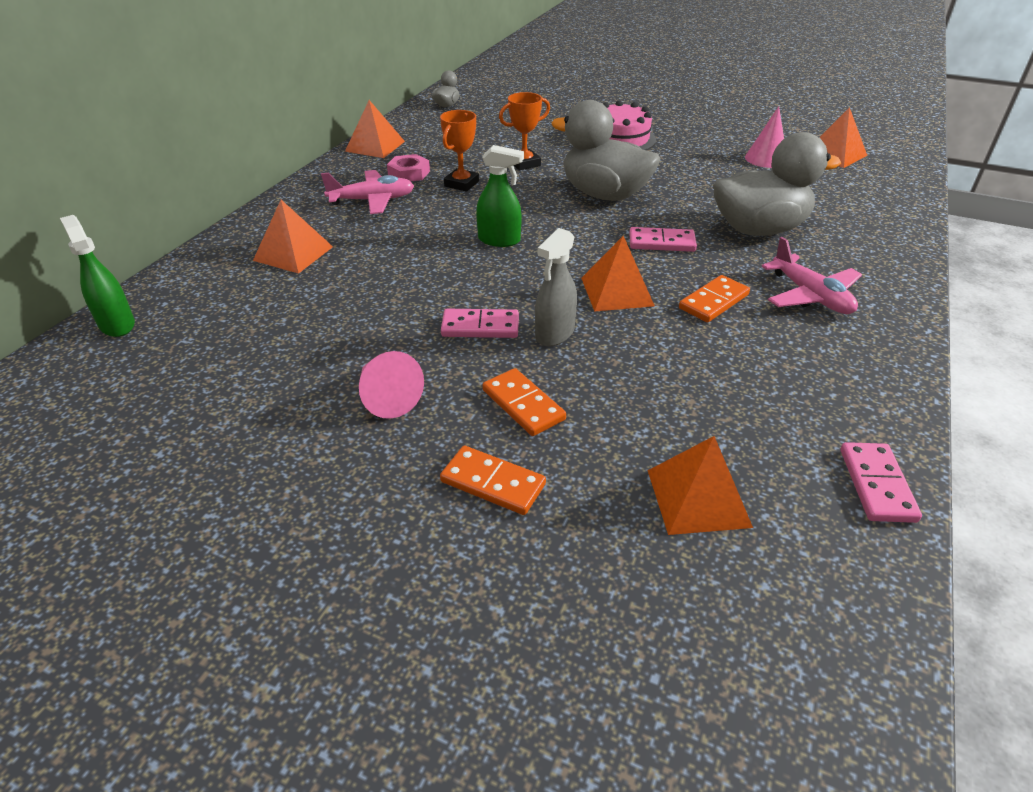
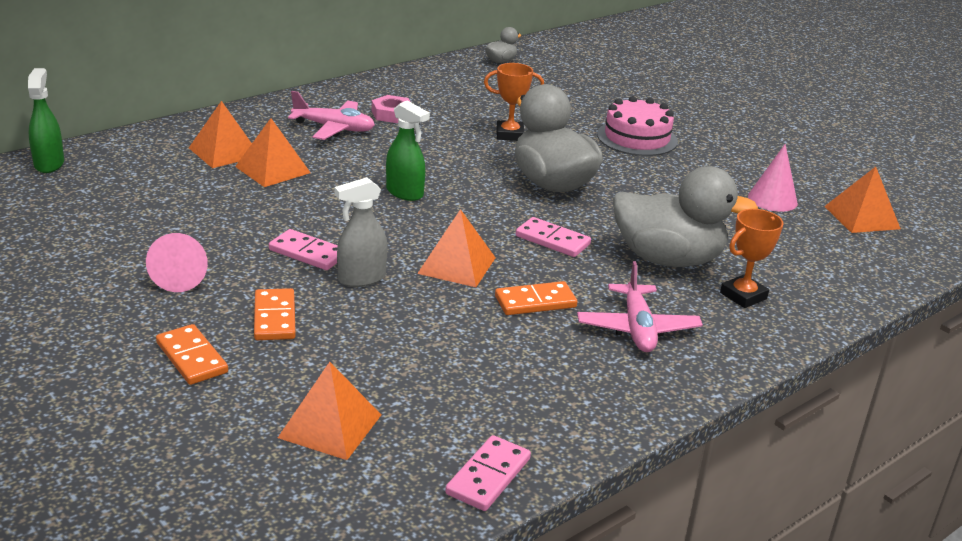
camera: 25 degrees right, 10 degrees down
(375, 146) = (389, 82): orange pyramid -> orange pyramid (272, 169)
(461, 184) = (428, 136): orange trophy -> orange trophy (743, 296)

